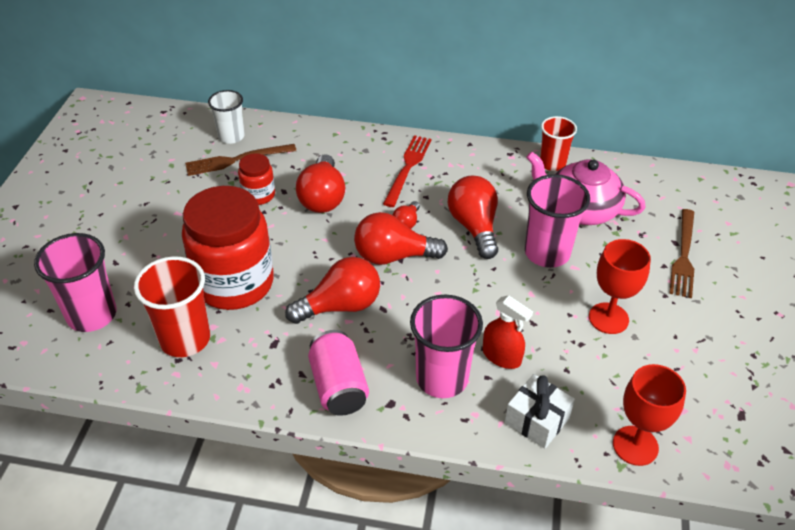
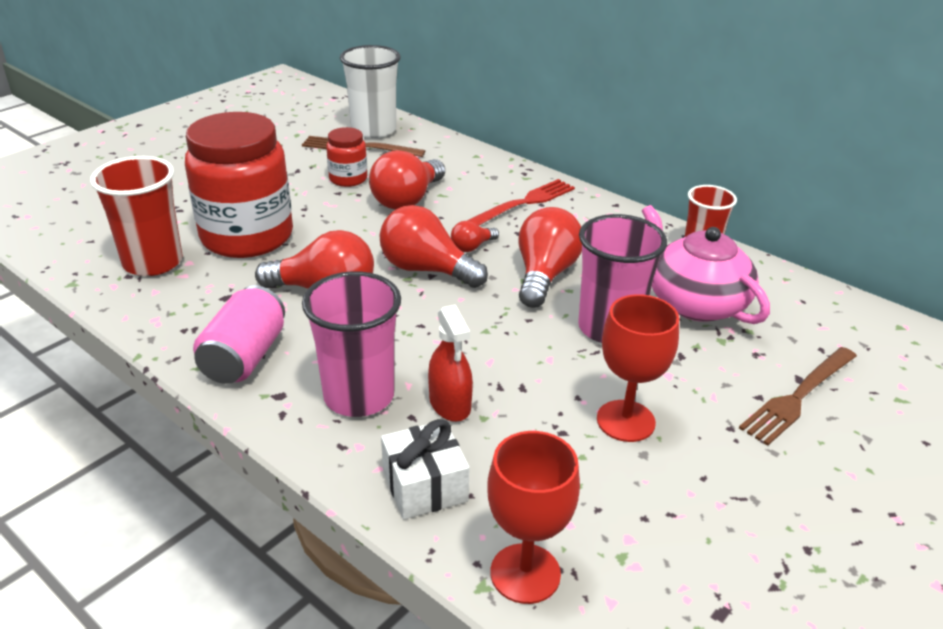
camera: 30 degrees right, 10 degrees down
(92, 315) = (101, 216): pink cup -> none
(231, 136) = (373, 130): white cup -> white cup, size x1.54

